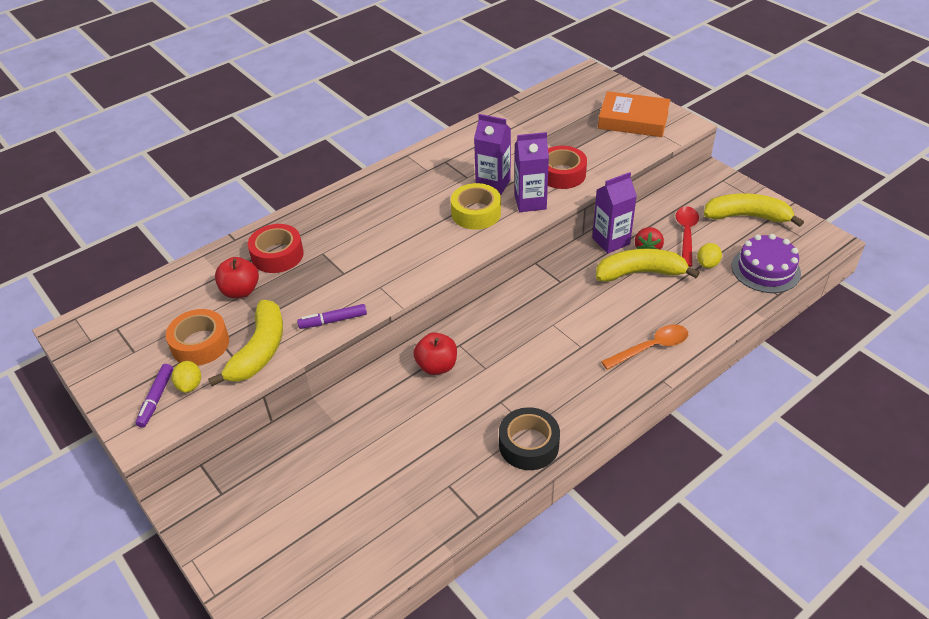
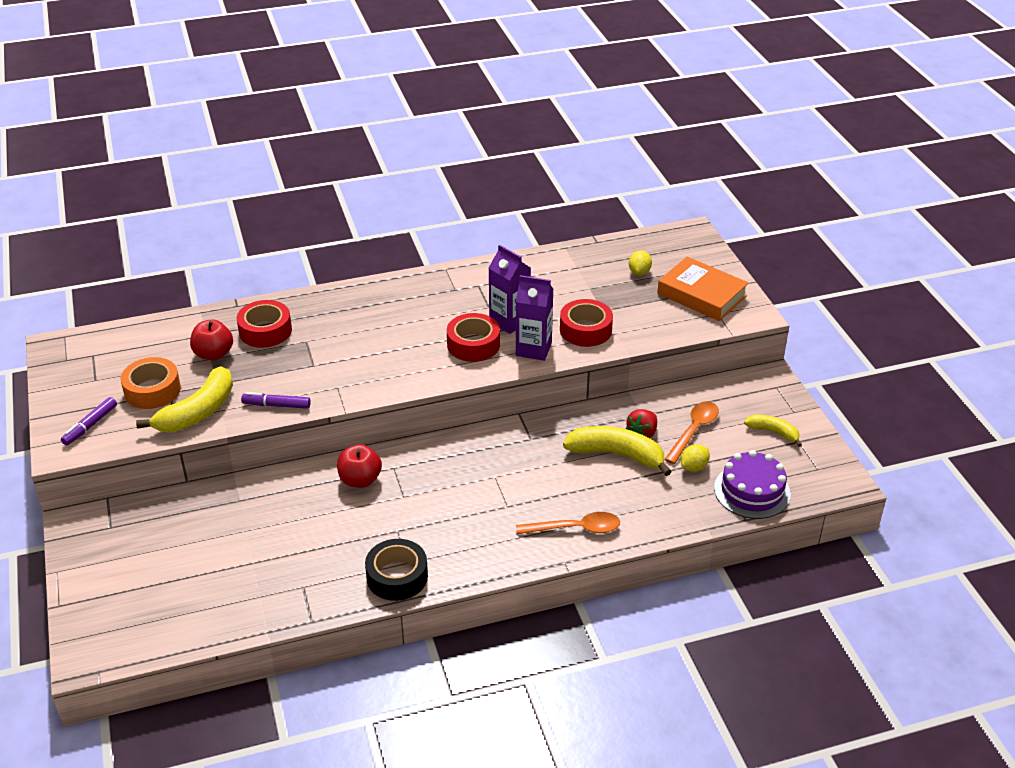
camera: 20 degrees right, 5 degrees down
(190, 385) = (123, 423): yellow lemon -> yellow lemon (639, 272)
(476, 213) = (473, 344): yellow tape -> red tape
(611, 241) = (610, 414): purple carton -> none
(686, 234) = (694, 430): red spoon -> orange spoon
(747, 216) = (773, 432): yellow banana -> yellow banana, size x0.57

